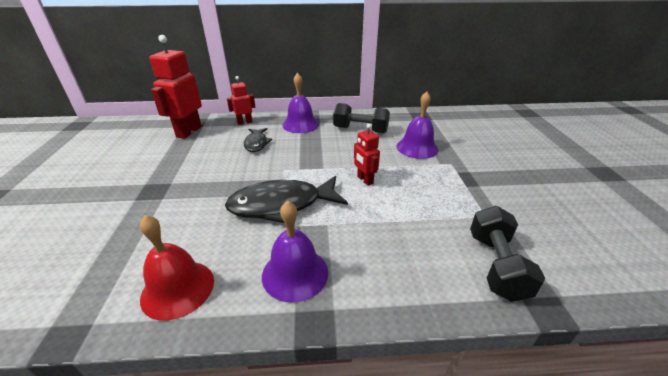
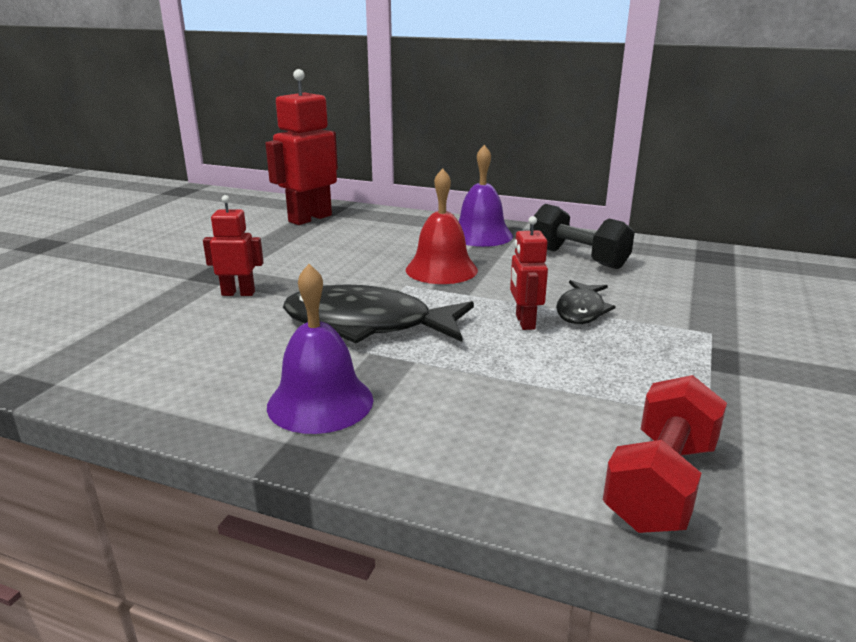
camera: 25 degrees right, 10 degrees down
(178, 288) = (165, 377): red bell -> red bell (441, 269)
(244, 122) = (396, 219): red robot -> red robot (238, 293)
(256, 143) = (392, 247): black fish -> black fish (581, 310)
(417, 148) = (662, 299): purple bell -> none
(496, 265) = (660, 483): black dumbbell -> red dumbbell

